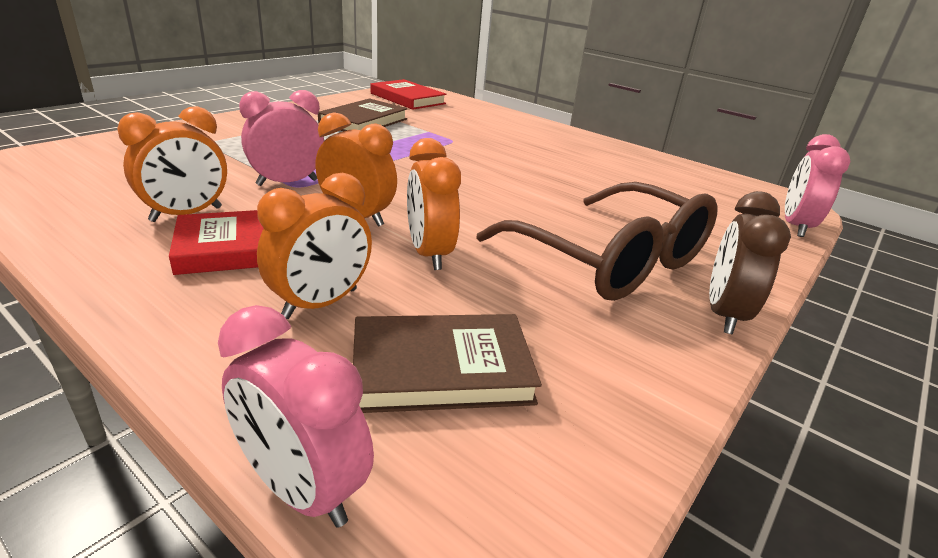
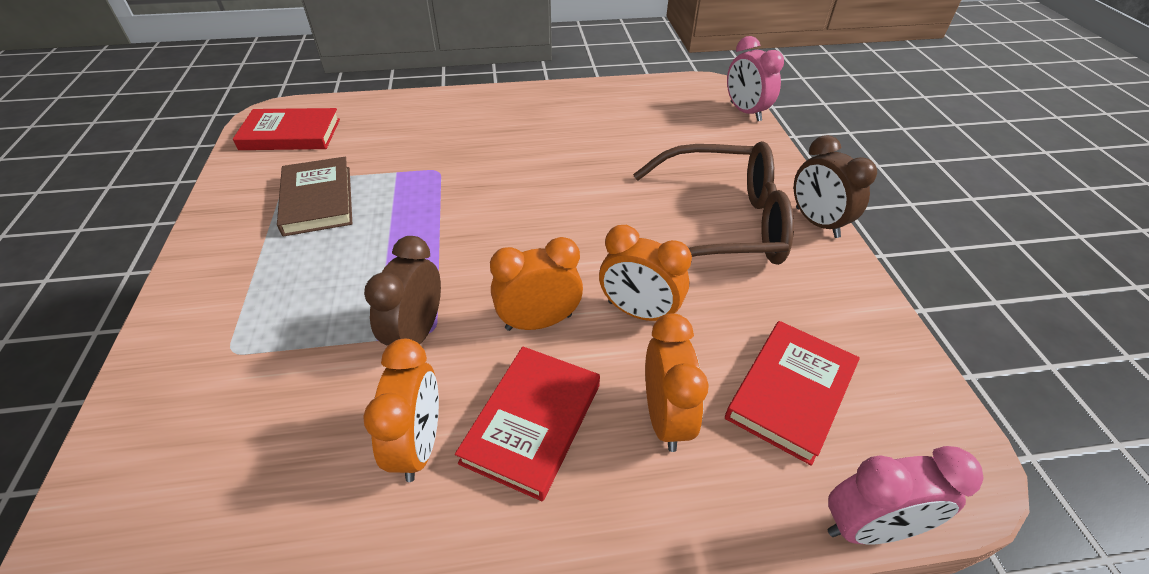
camera: 45 degrees left, 15 degrees up
(287, 182) = (416, 334): pink clock -> brown clock
(441, 369) = (790, 392): brown book -> red book

